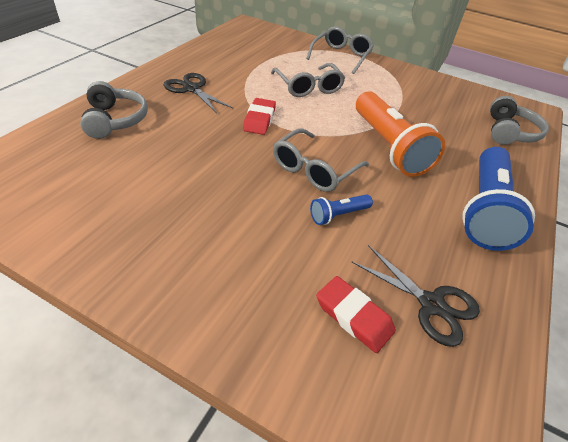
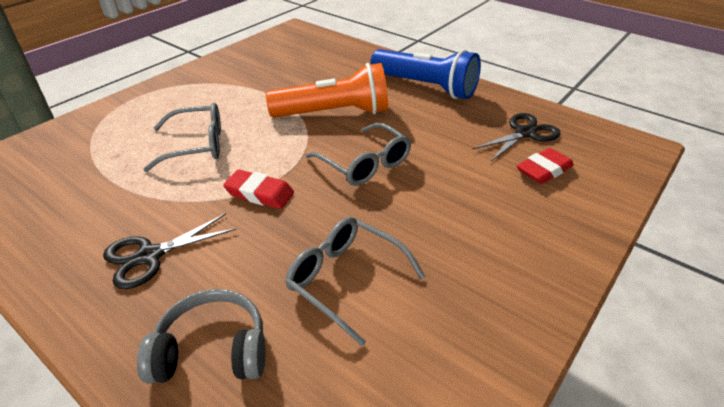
camera: 75 degrees left, 5 degrees down
(338, 215) = (433, 159): blue flashlight -> none
(341, 56) = (130, 109): grey glasses -> grey glasses (346, 280)
(509, 132) = (325, 49): grey headphones -> none

